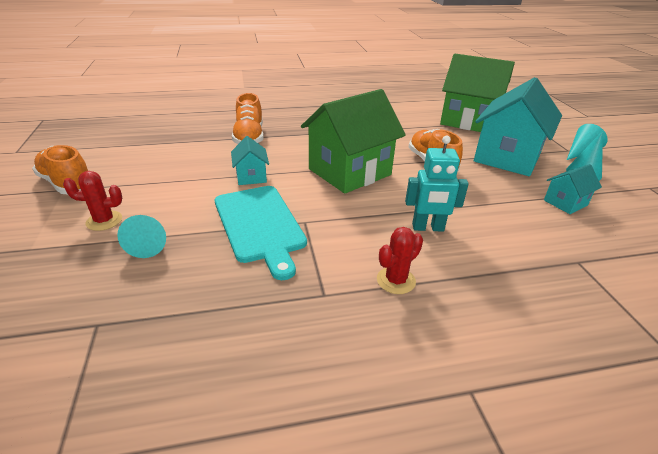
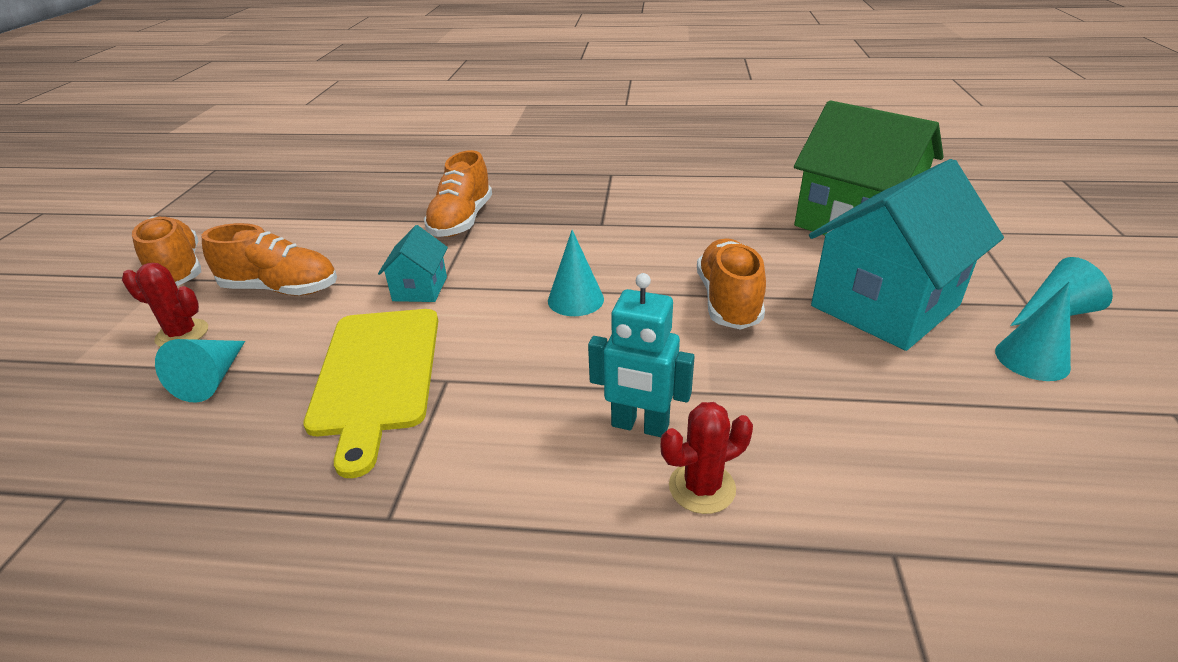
camera: 20 degrees right, 0 degrees up
(156, 187) = (281, 289): none -> orange shoe
(259, 225) = (376, 375): turquoise cutting board -> yellow cutting board
(349, 172) = (575, 299): green house -> turquoise cone
(396, 280) = (518, 517): red cactus -> red cactus (702, 487)
(565, 203) = (948, 418): turquoise house -> none

